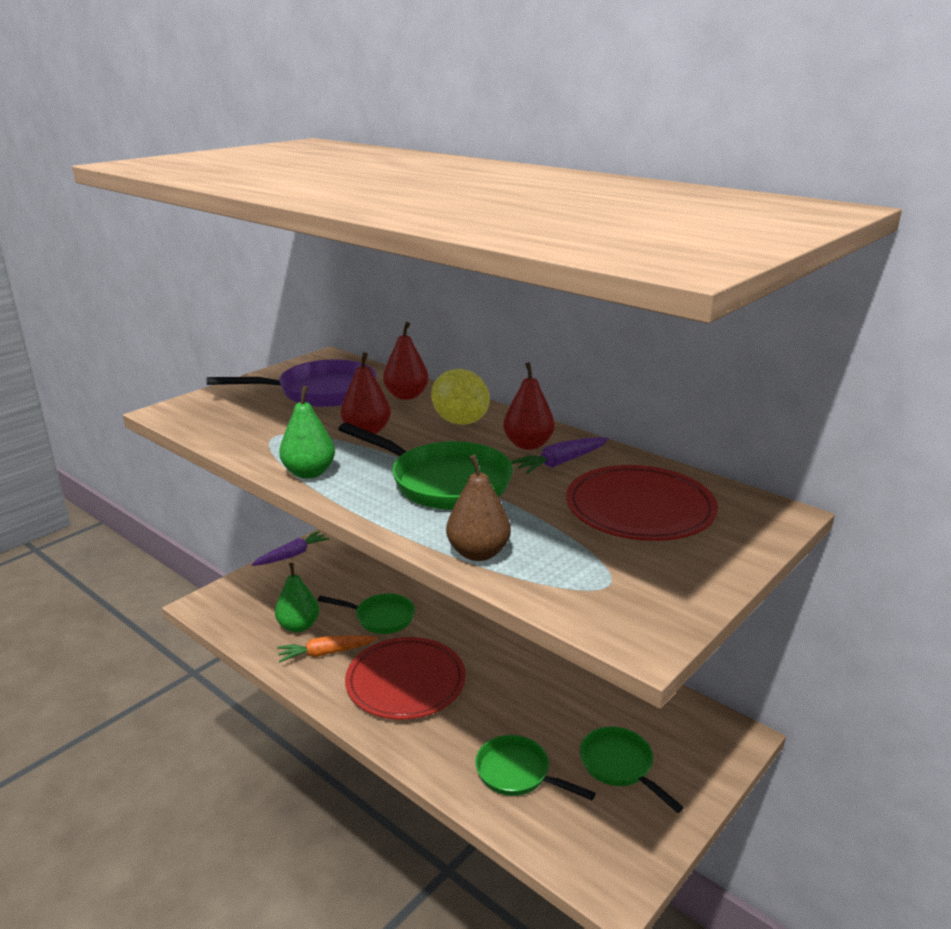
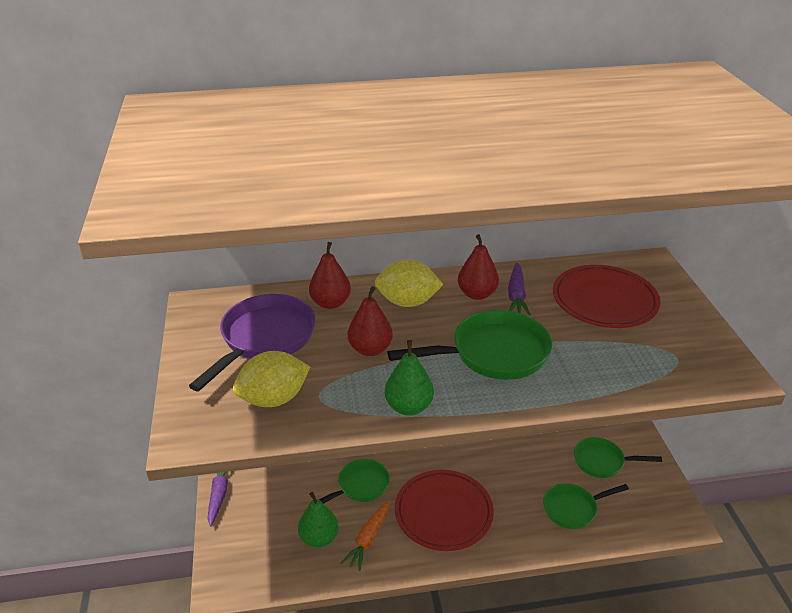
camera: 50 degrees left, 10 degrees up
(250, 422) = (274, 399): none -> yellow lemon
(478, 553) = (600, 385): brown pear -> none

